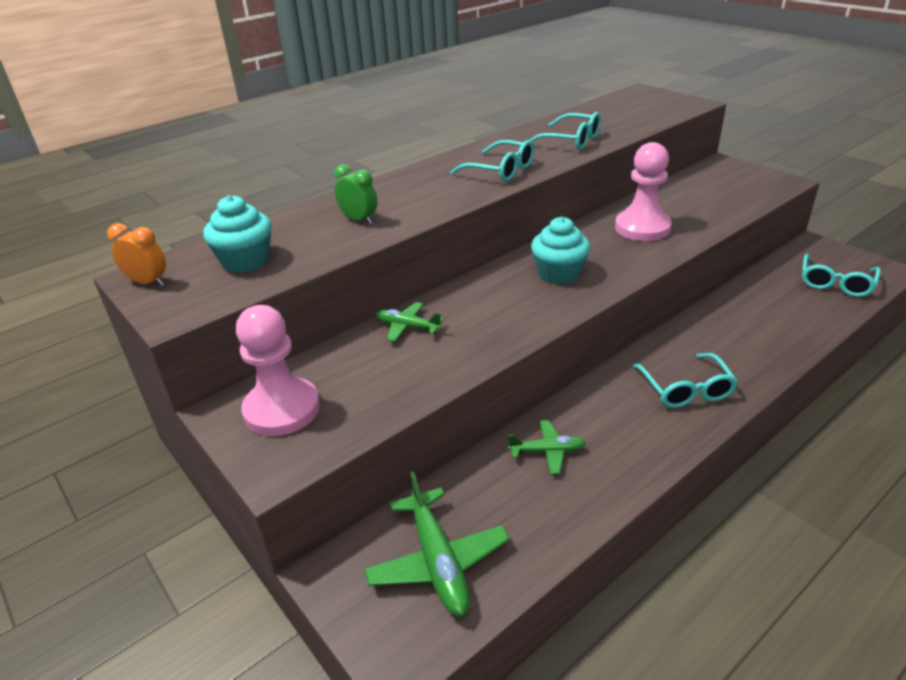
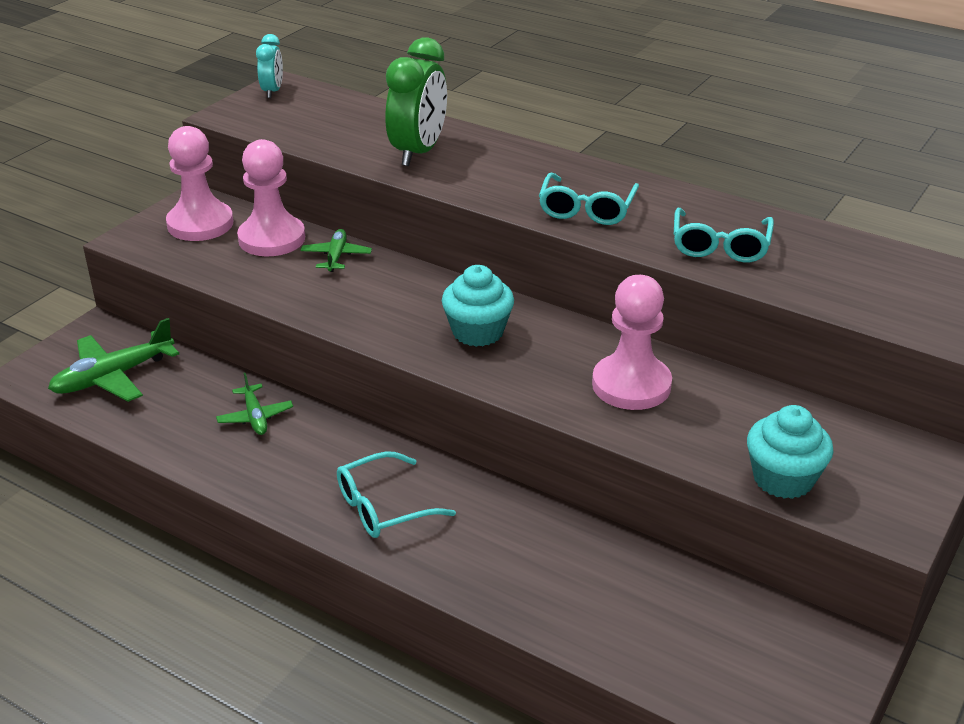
camera: 70 degrees right, 0 degrees up
(148, 282) = (272, 91): orange clock -> turquoise clock
(245, 261) = (319, 120): turquoise cupcake -> turquoise cupcake (783, 479)
(349, 362) = (272, 239): none -> pink pawn
(359, 220) = (418, 152): green clock -> green clock, size x1.83
(835, 283) = (718, 665): turquoise glasses -> none

